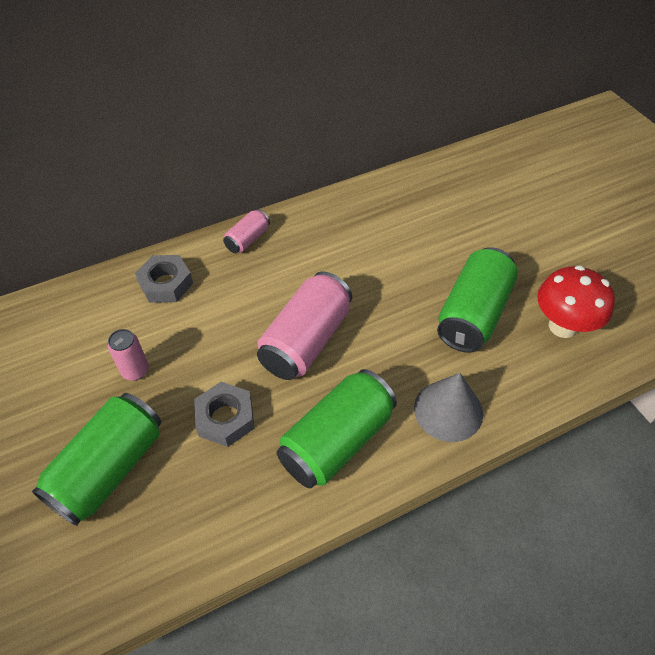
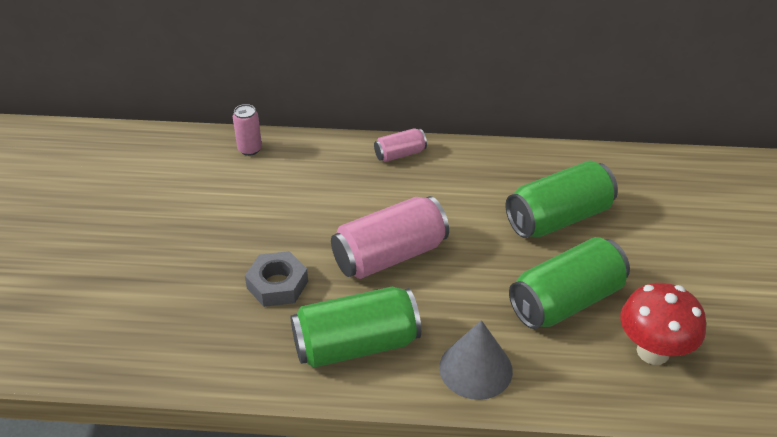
camera: 30 degrees right, 10 degrees down
(109, 469) = (164, 279): green can -> green can (558, 218)
(135, 371) = (233, 218): pink can -> pink can (250, 149)
(166, 283) = (305, 162): grey nut -> none

